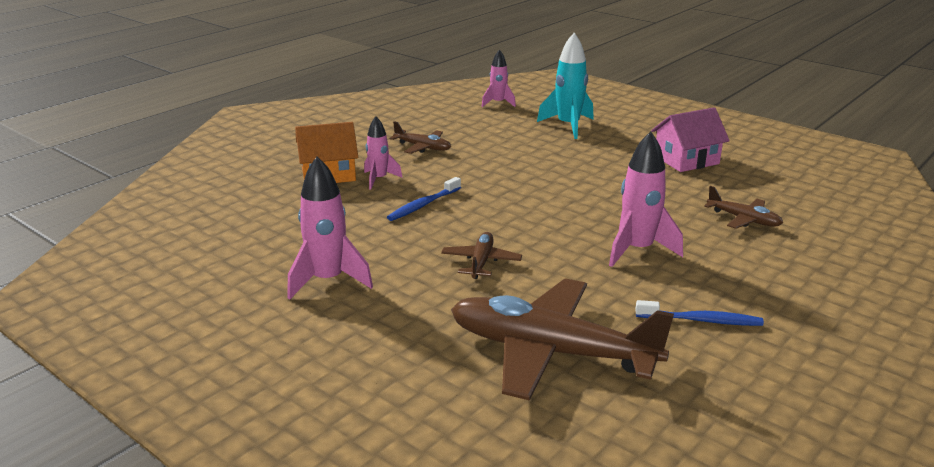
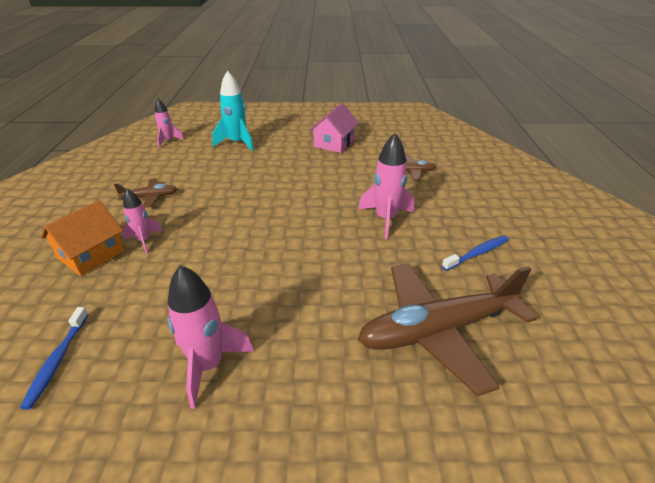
camera: 40 degrees left, 10 degrees up
(423, 205) = (207, 248): blue toothbrush -> blue toothbrush (58, 360)
(481, 262) = (306, 278): brown plane -> none

